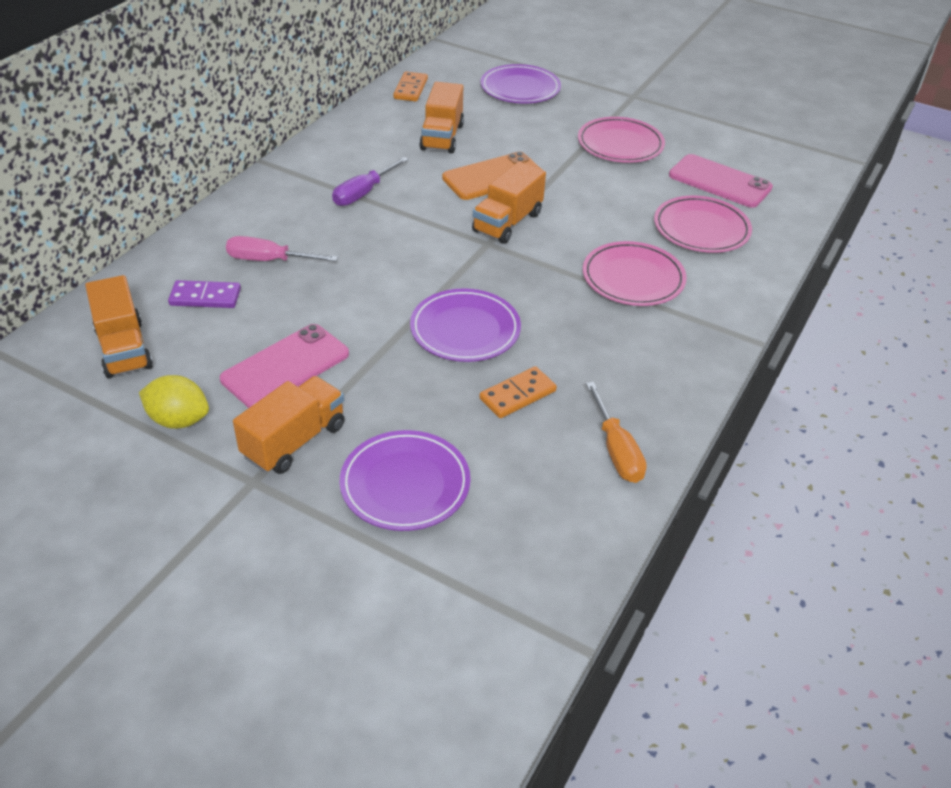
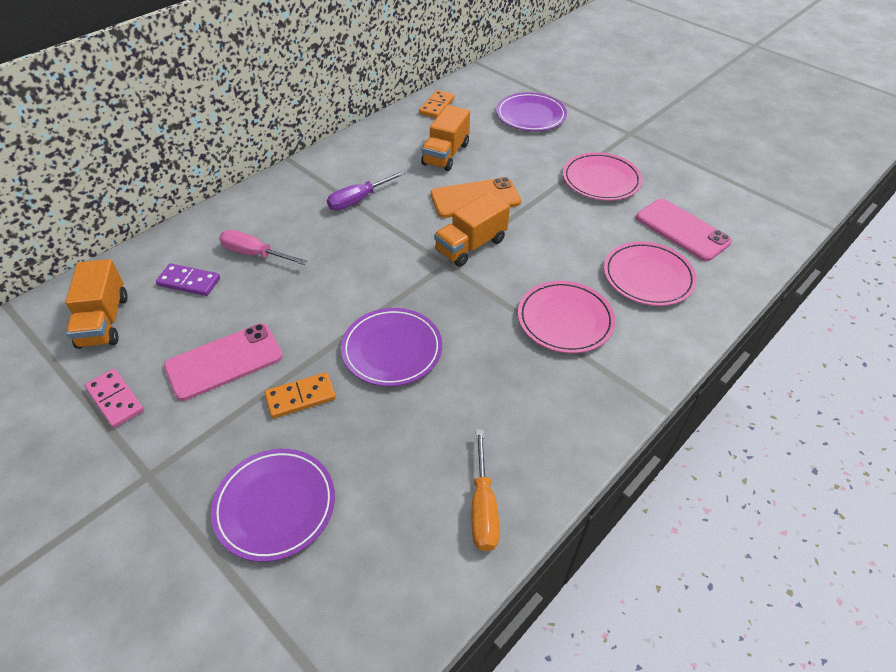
camera: 15 degrees right, 5 degrees up
(178, 420) = (115, 400): yellow lemon -> pink domino
(294, 441) = (199, 439): orange truck -> none
(517, 395) = (413, 427): orange domino -> orange domino (300, 397)

